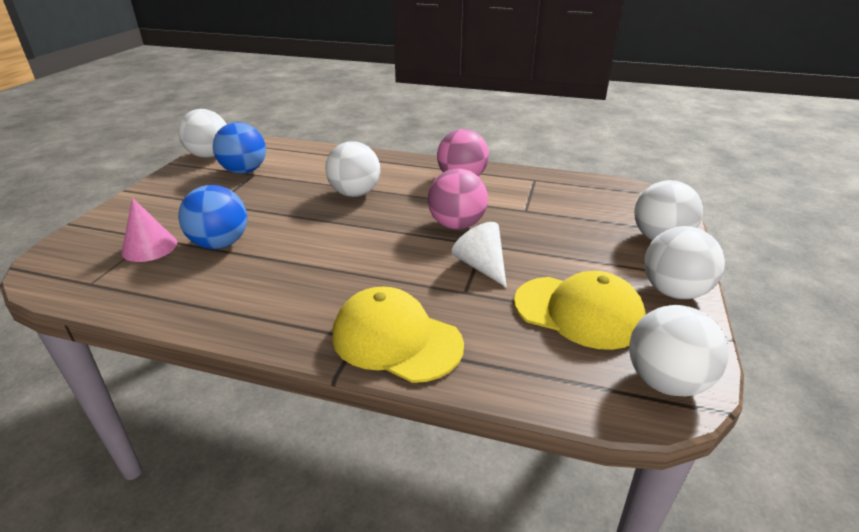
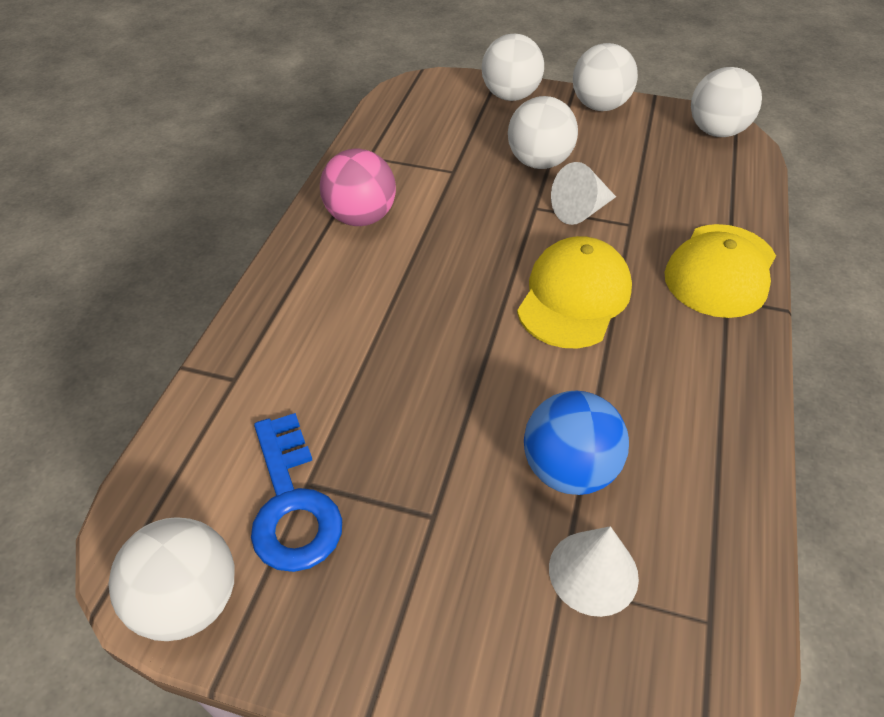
camera: 90 degrees left, 15 degrees up
(149, 247) = (593, 572): pink cone -> white cone
(244, 171) = (292, 503): blue ball -> blue key
(355, 193) = (401, 327): white ball -> white ball (539, 162)
(456, 225) = (492, 226): pink ball -> none
(578, 312) = (643, 159): yellow cap -> yellow cap (574, 297)

